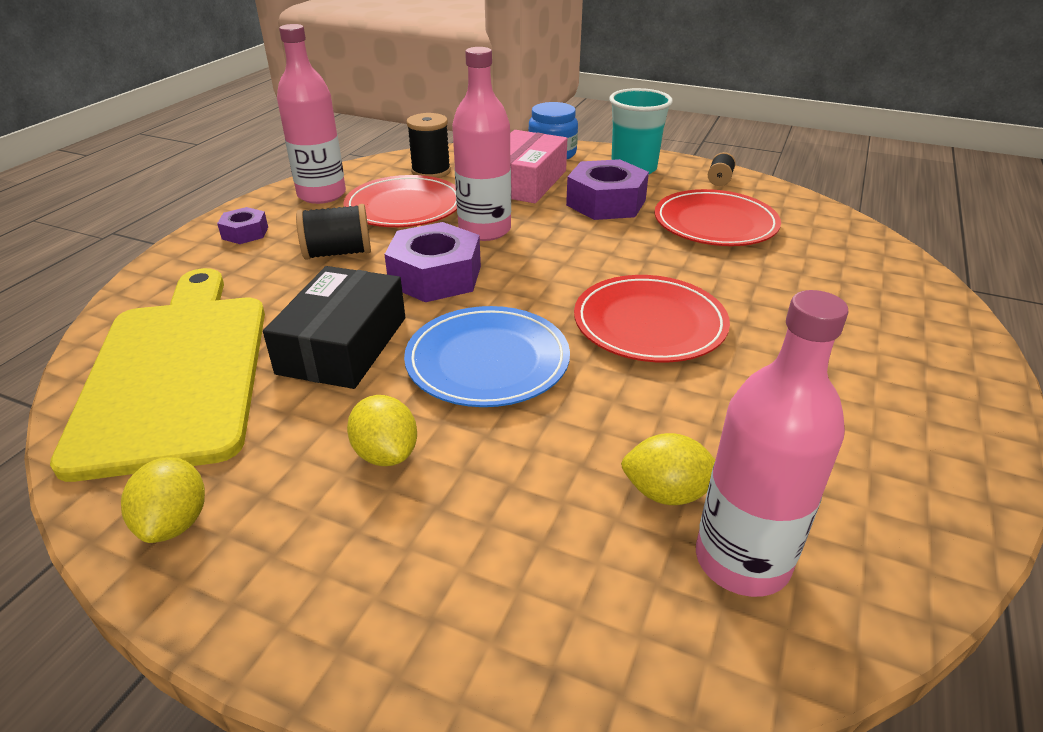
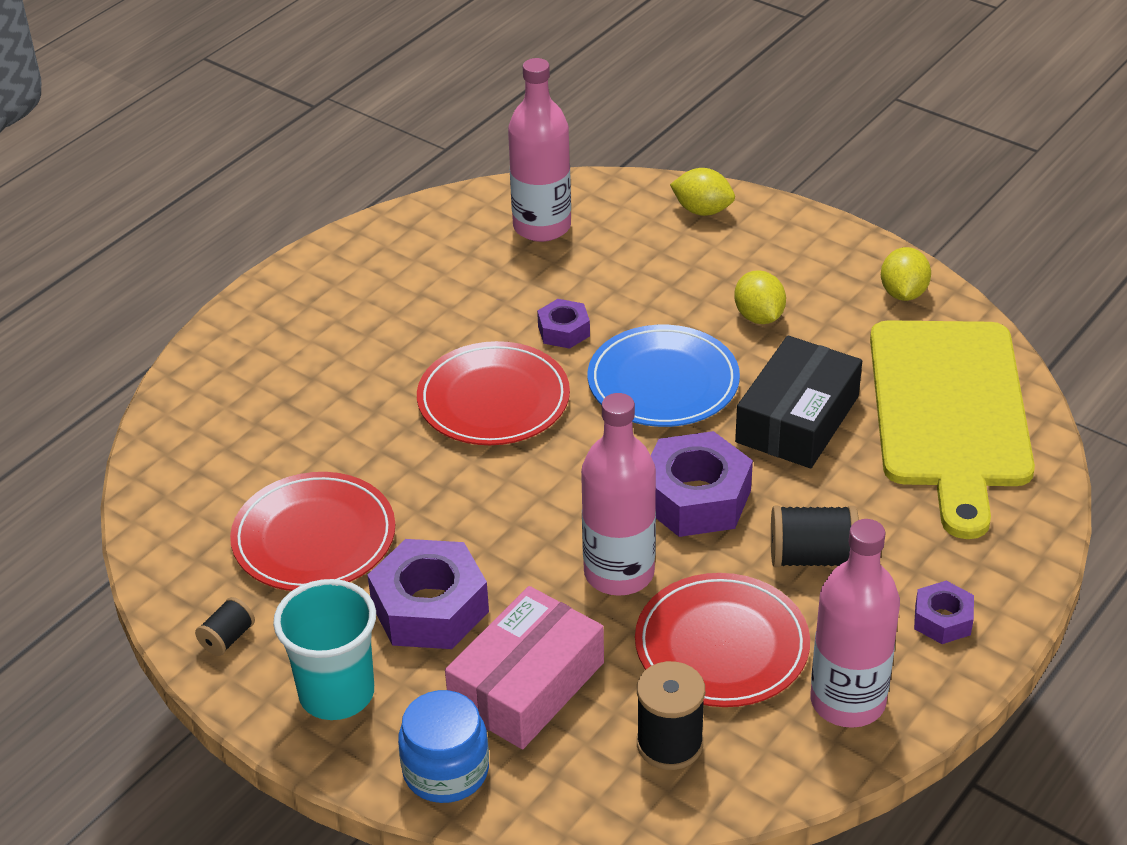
camera: 165 degrees left, 5 degrees up
(619, 400) = (563, 331): none -> purple nut
(667, 493) = (565, 265): yellow lemon -> yellow lemon (702, 210)

